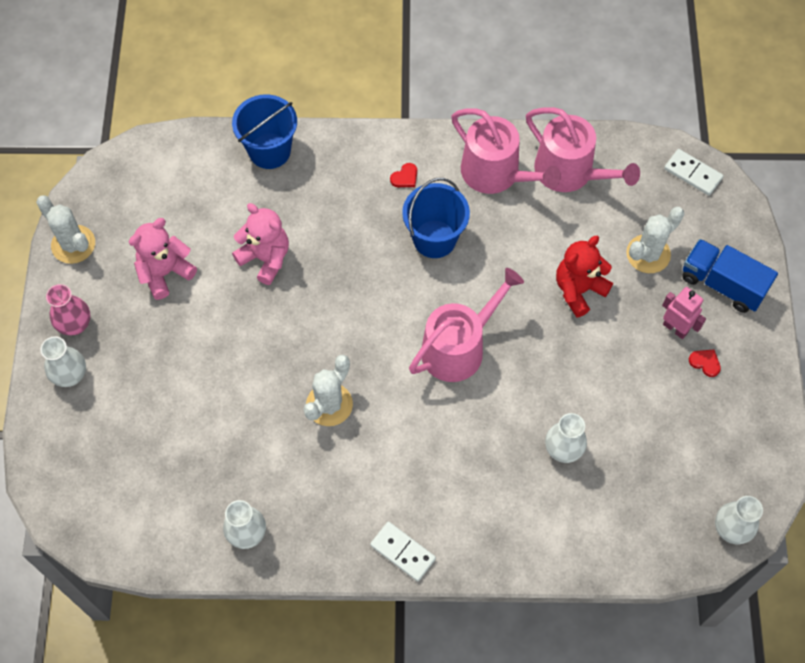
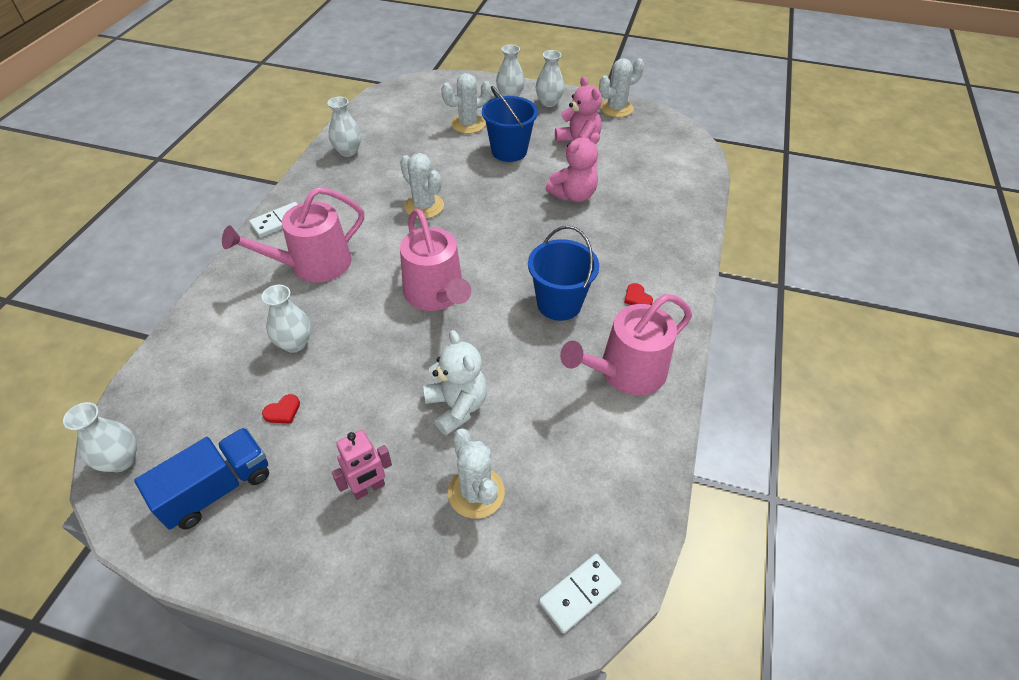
camera: 105 degrees right, 15 degrees down
(75, 325) = (549, 102): pink vase -> white vase
(150, 408) = (468, 124): none -> white cactus
(269, 151) = (685, 215): blue bucket -> blue bucket (509, 151)
(570, 172) = (613, 444): pink watering can -> pink watering can (313, 265)
(578, 290) = (457, 406): red teddy bear -> white teddy bear
(705, 363) = (311, 505): red heart -> red heart (283, 411)
(722, 284) = (402, 567): blue truck -> blue truck (217, 489)

